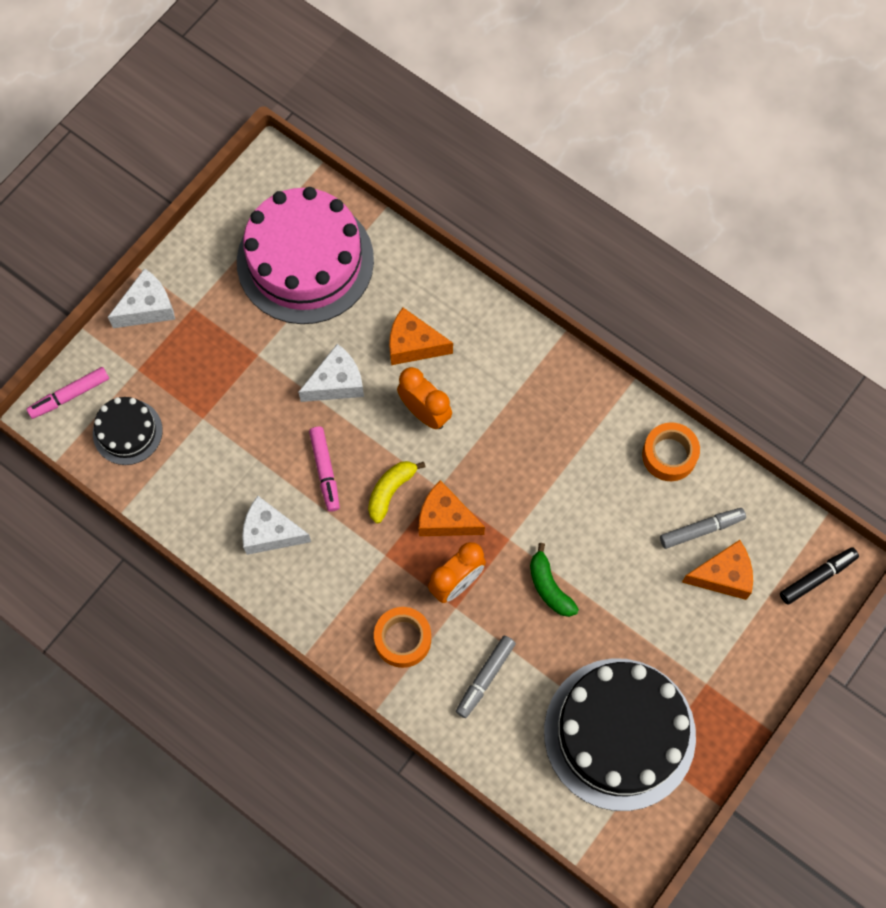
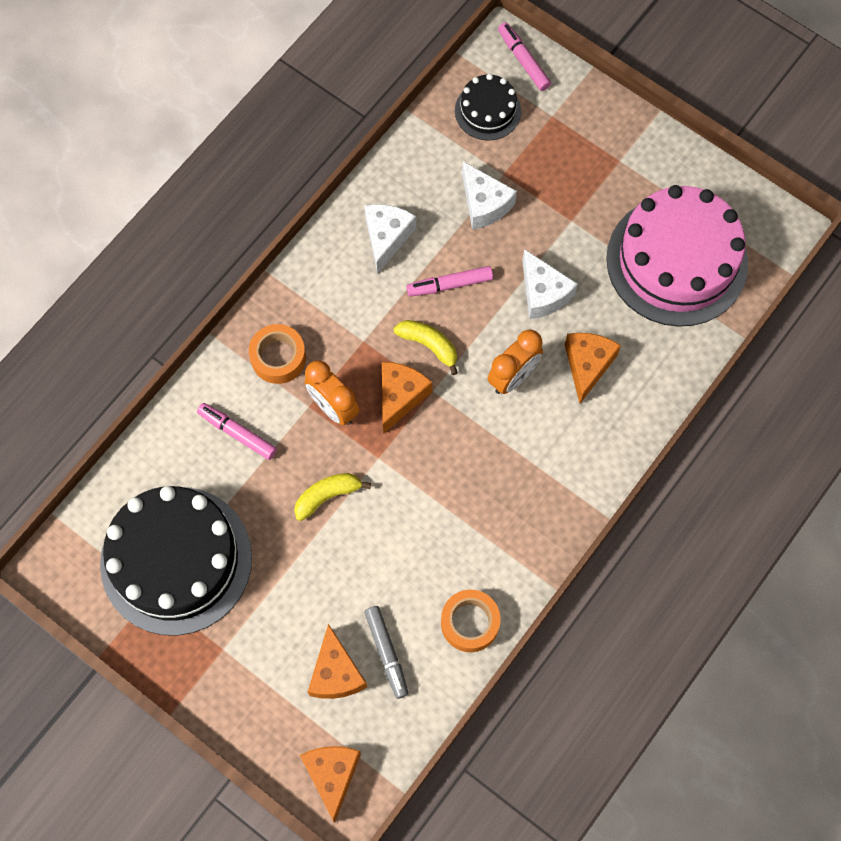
camera: 90 degrees right, 0 degrees up
(148, 308) = (617, 121): white cheese -> white cheese (484, 204)
(485, 678) = (237, 433): grey marker -> pink marker
(549, 587) = (327, 496): green banana -> yellow banana
(817, 577) = (332, 775): black marker -> orange cheese

